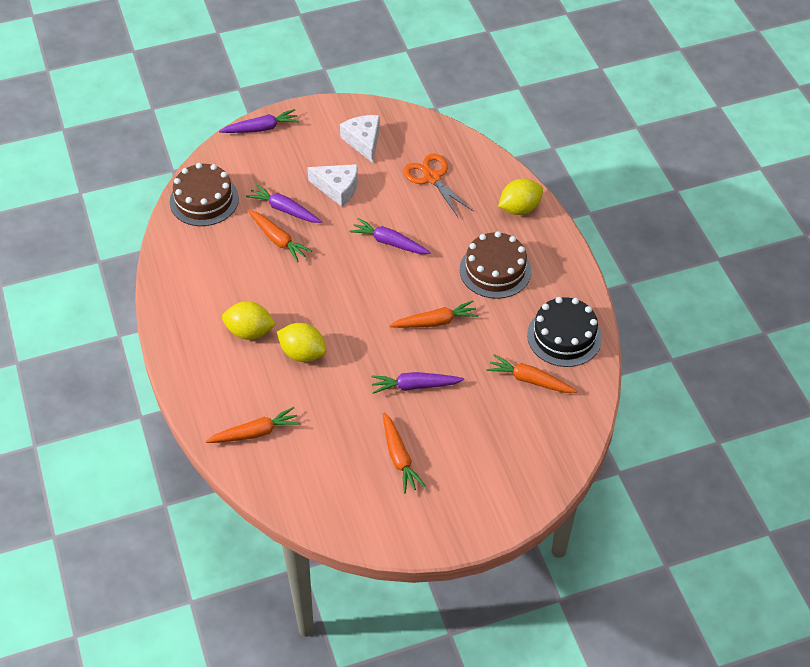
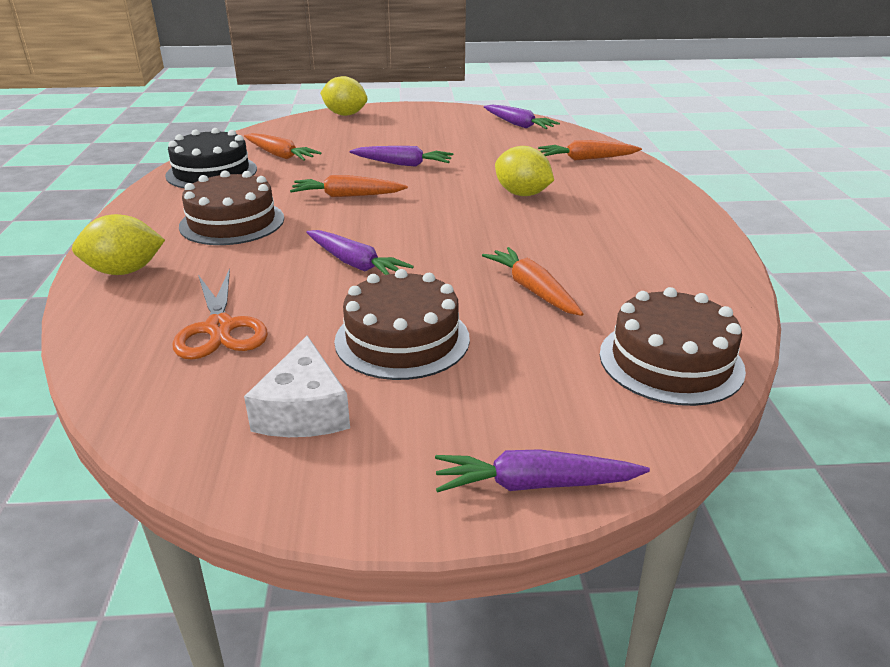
camera: 165 degrees left, 20 degrees down
(249, 332) = (588, 215): yellow lemon -> yellow lemon (345, 114)
(284, 209) = (513, 325): purple carrot -> purple carrot (518, 125)
(337, 188) = (402, 339): white cheese -> brown cake
(399, 458) = (444, 136): orange carrot -> none

